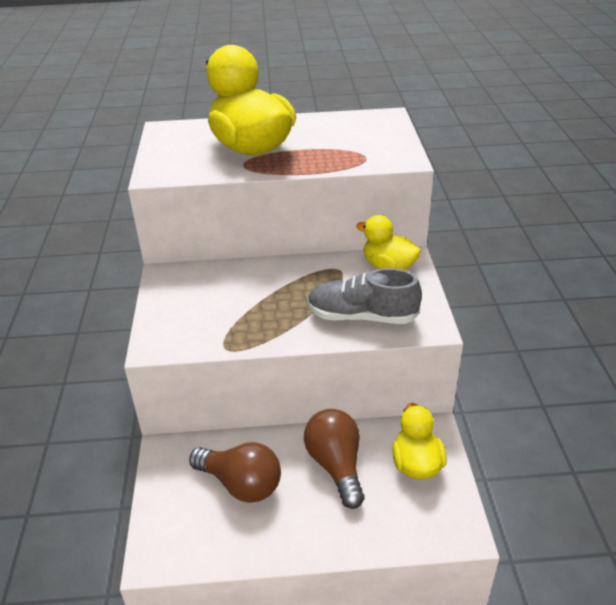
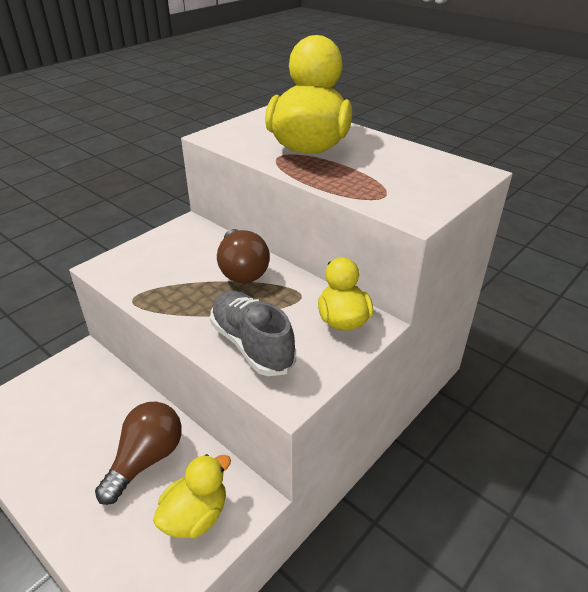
camera: 45 degrees right, 0 degrees up
(241, 484) = (81, 415): brown light bulb -> brown light bulb (242, 270)

